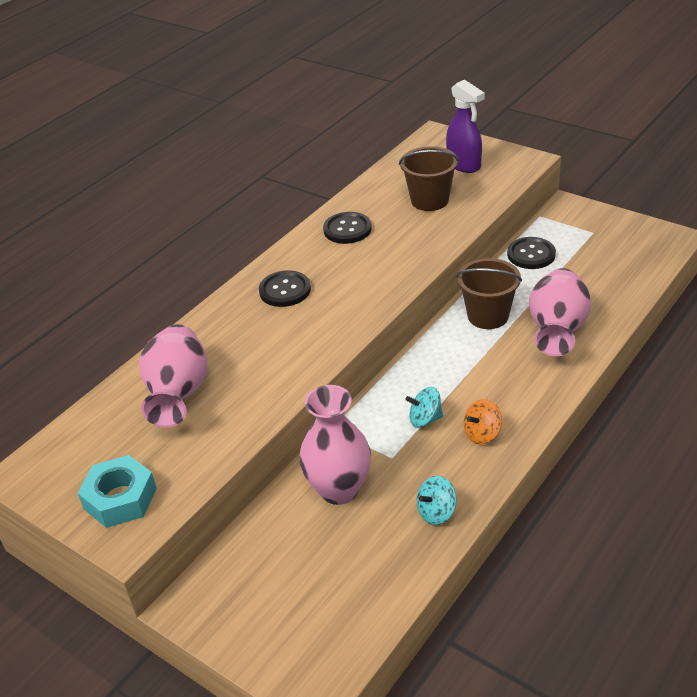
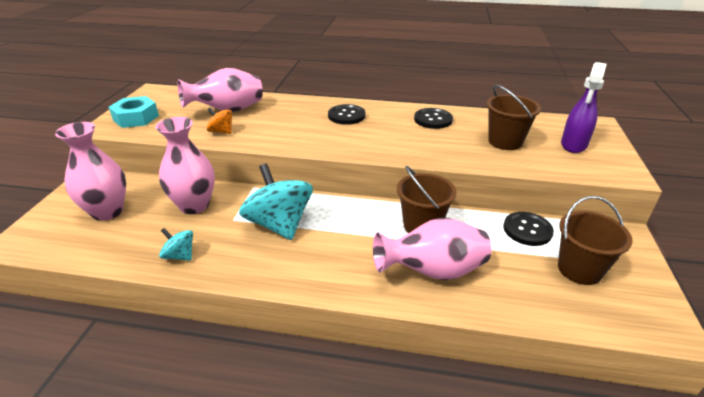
camera: 60 degrees right, 5 degrees down
(297, 582) = (107, 211): none -> pink vase
(425, 419) = (279, 224): turquoise spinning top -> turquoise spinning top, size x2.08
(482, 434) = (274, 258): orange spinning top -> orange spinning top (221, 131)
(595, 249) = (579, 269): none -> brown bucket

